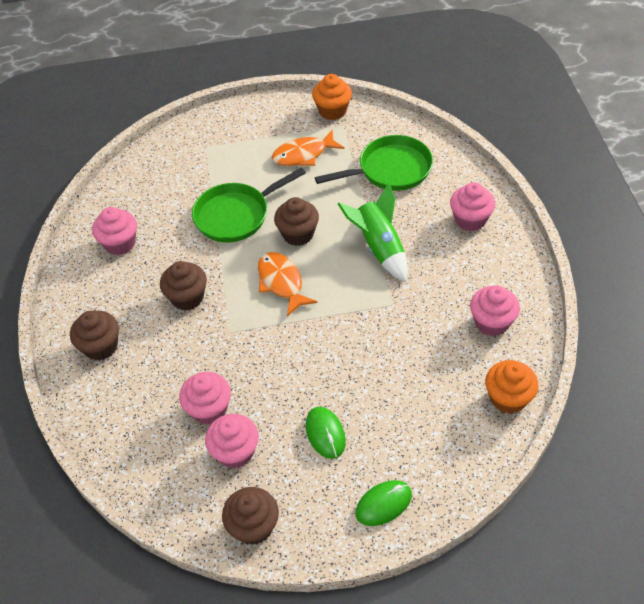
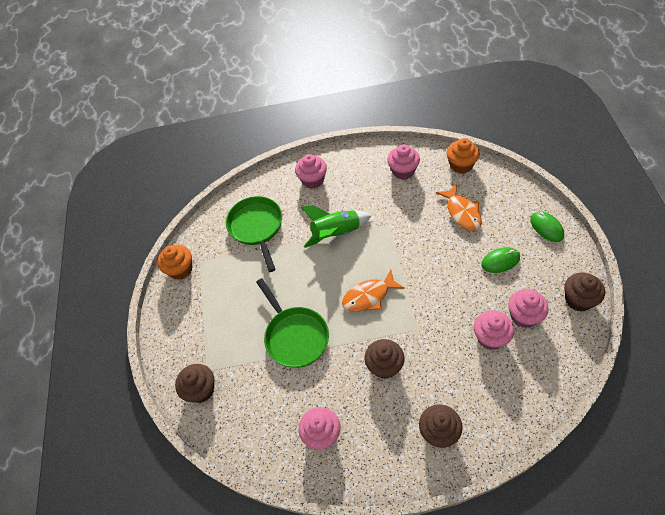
camera: 85 degrees left, 5 degrees up
(298, 234) = (319, 288): brown cupcake -> brown cupcake (201, 389)
(303, 154) = (230, 288): orange fish -> orange fish (462, 212)

